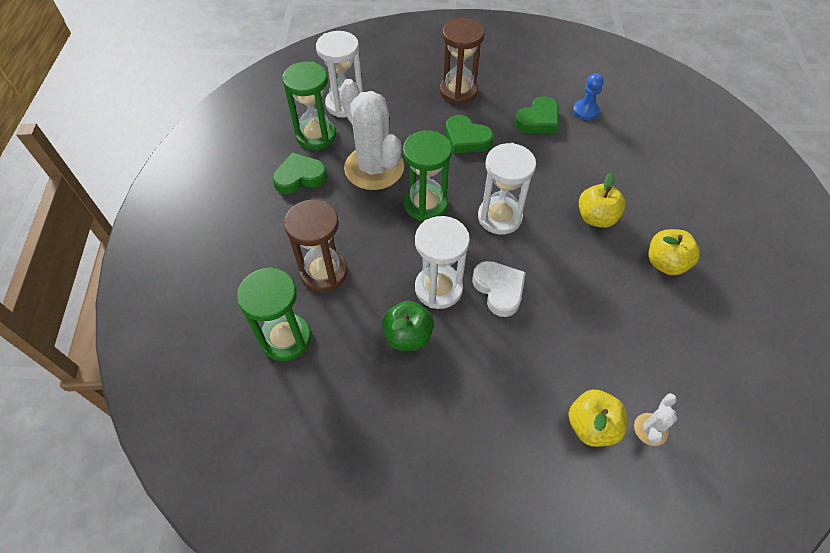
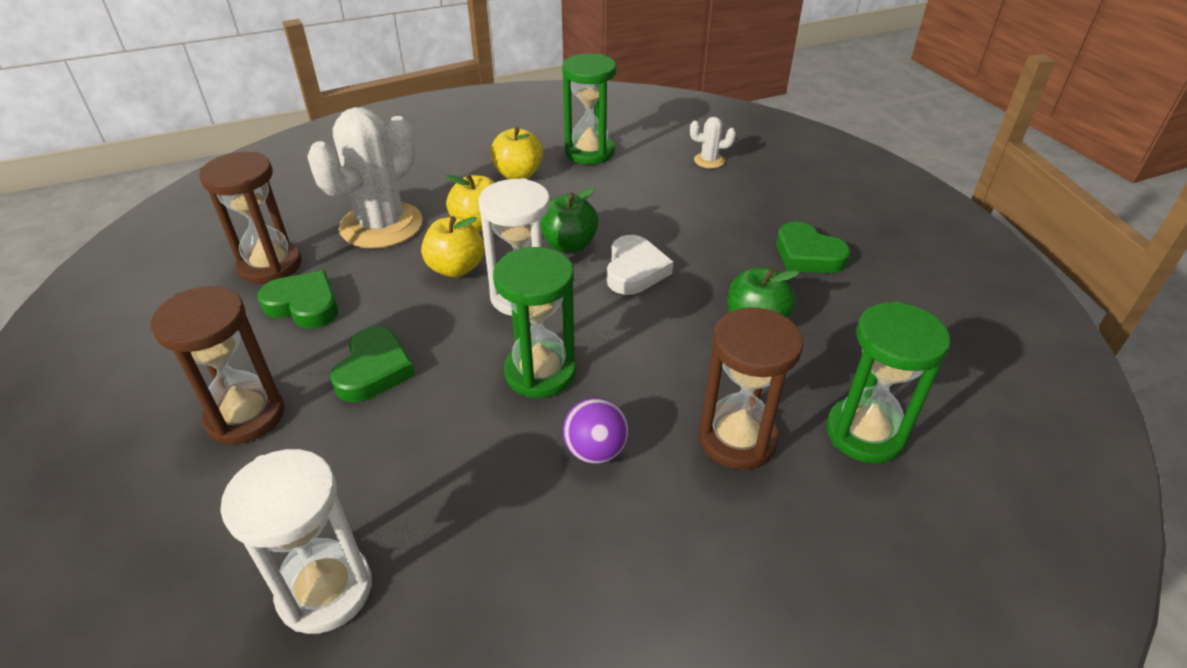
camera: 115 degrees left, 15 degrees down
(300, 177) = (571, 570): green heart -> green heart (807, 255)
(316, 135) = (444, 599): green hourglass -> green hourglass (589, 152)
(356, 208) = (595, 451): none -> purple ball
(374, 168) = (493, 463): white cactus -> white cactus (381, 225)
(438, 288) = (671, 317): white hourglass -> none
(499, 289) = (635, 270): white heart -> white heart turned 150 degrees clockwise
(548, 262) = (569, 245): none -> green apple
(585, 111) = (270, 265): blue pawn -> brown hourglass
(591, 426) = (735, 187): yellow apple -> yellow apple (456, 268)

